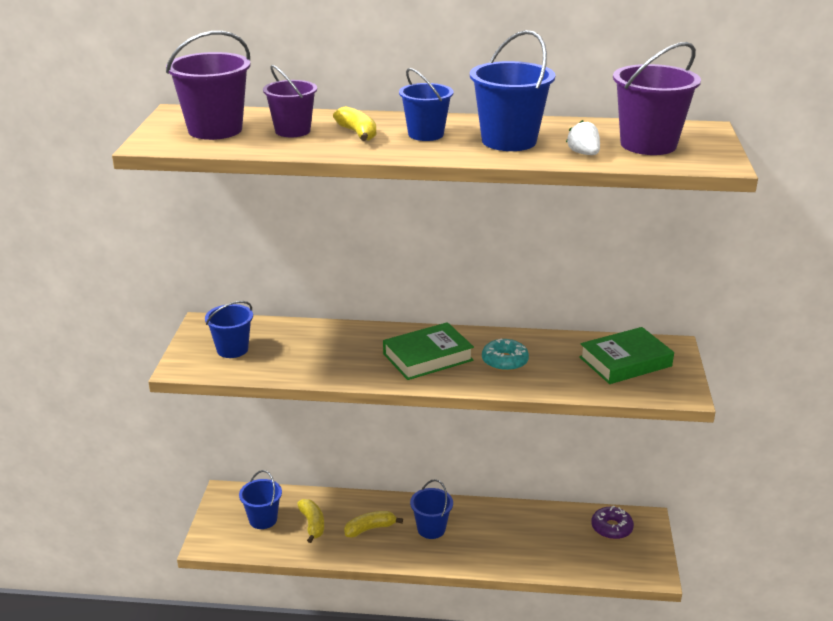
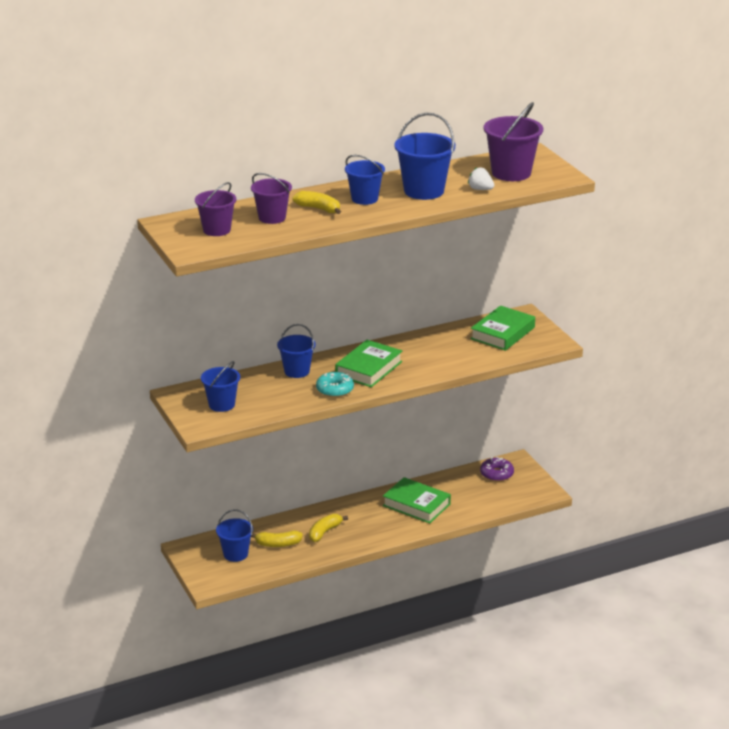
camera: 30 degrees left, 0 degrees up
(215, 130) = (216, 230): purple bucket -> purple bucket, size x0.66
(312, 524) = (278, 544): yellow banana -> yellow banana turned 135 degrees clockwise
(431, 529) = (370, 517): blue bucket -> blue bucket (297, 371)
(492, 533) = (416, 505): none -> green book
(504, 361) = (423, 356): turquoise donut -> turquoise donut (335, 390)

